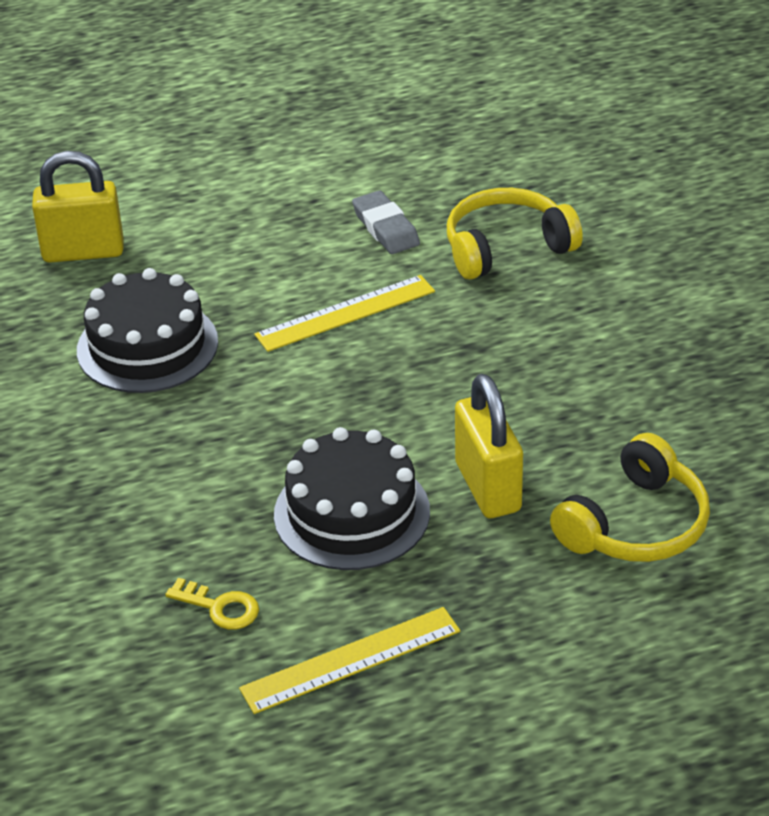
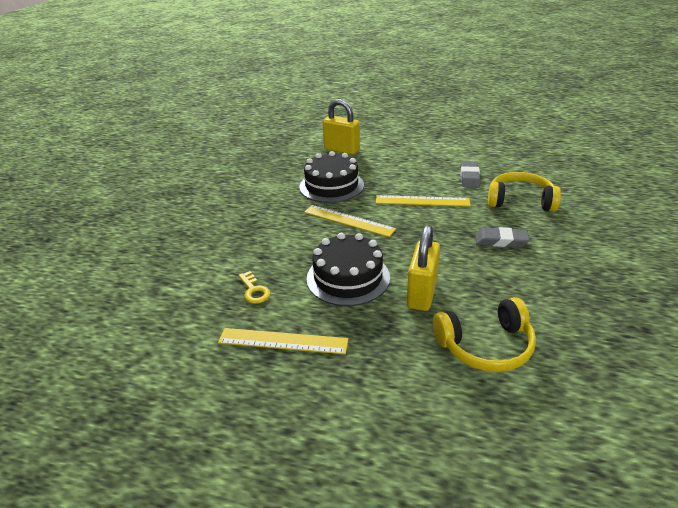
camera: 35 degrees right, 5 degrees down
(252, 407) = (348, 220): none -> yellow ruler
(532, 340) = (501, 240): none -> grey eraser

